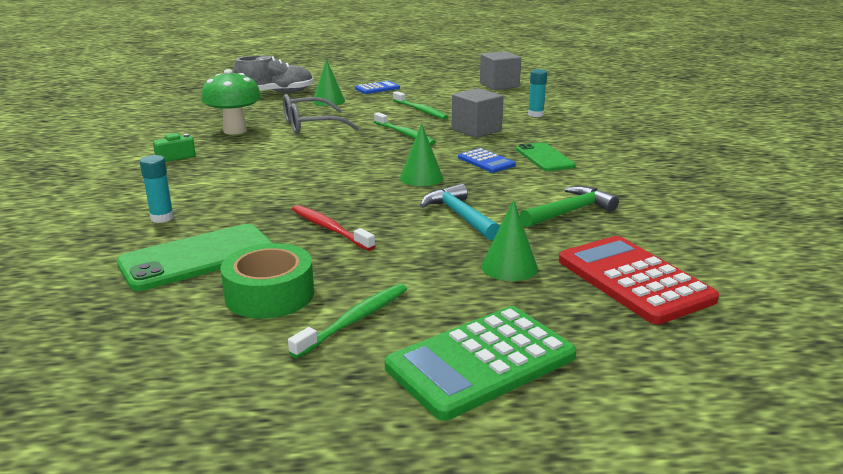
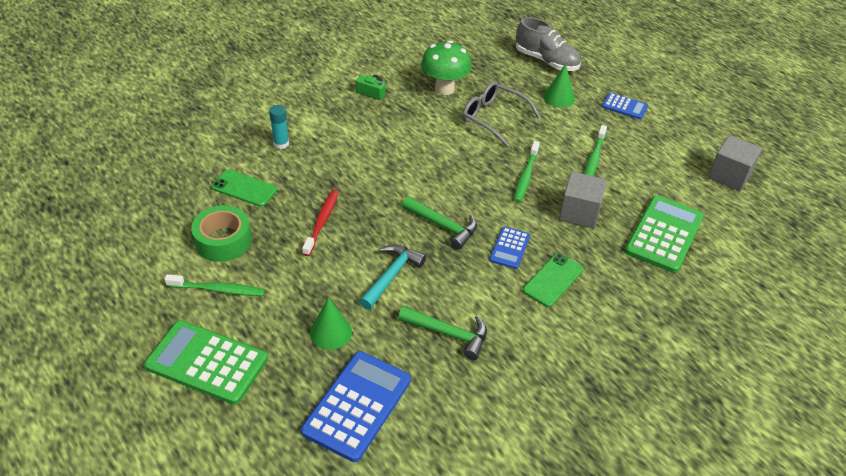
camera: 55 degrees right, 20 degrees up
(197, 257) = (244, 188): green phone -> green phone, size x0.66
(421, 177) = (443, 226): green cone -> green hammer
(535, 114) = (664, 234): turquoise glue stick -> green calculator
(633, 280) = (357, 405): red calculator -> blue calculator

